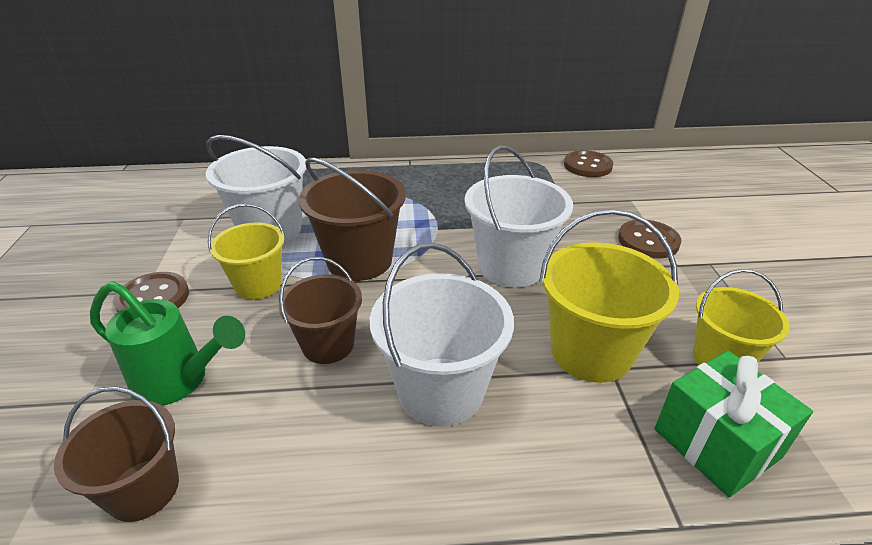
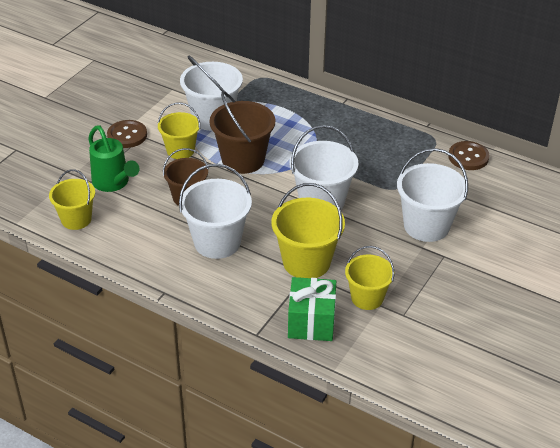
camera: 35 degrees right, 5 degrees up
(143, 489) = (76, 219): brown bucket -> yellow bucket
(648, 241) = (426, 226): brown button -> white bucket

